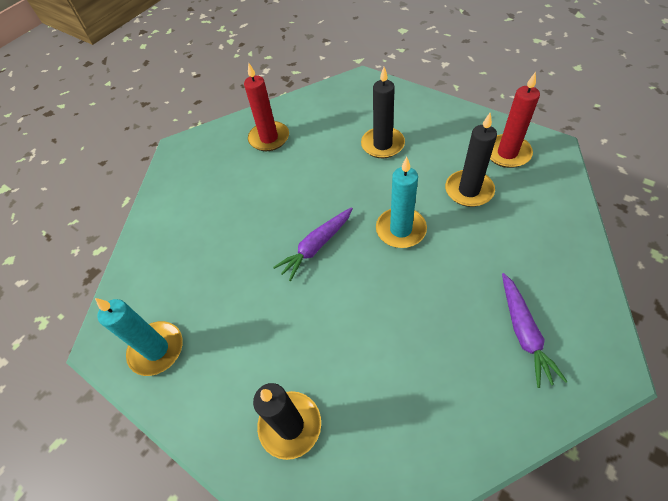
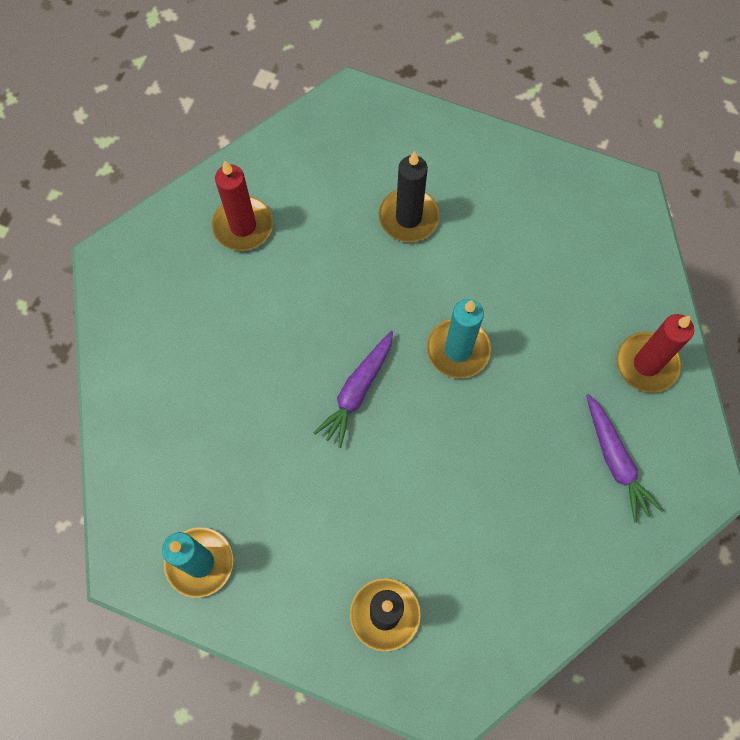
camera: 20 degrees left, 15 degrees up
(469, 190) = (533, 278): black candle -> none
(507, 153) = (574, 211): red candle -> red candle (646, 364)

